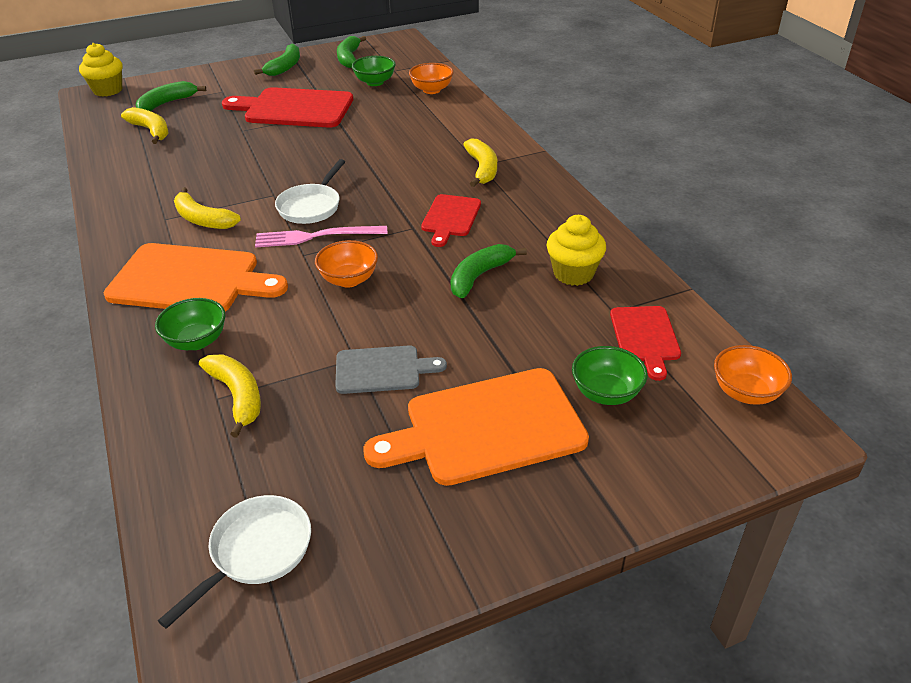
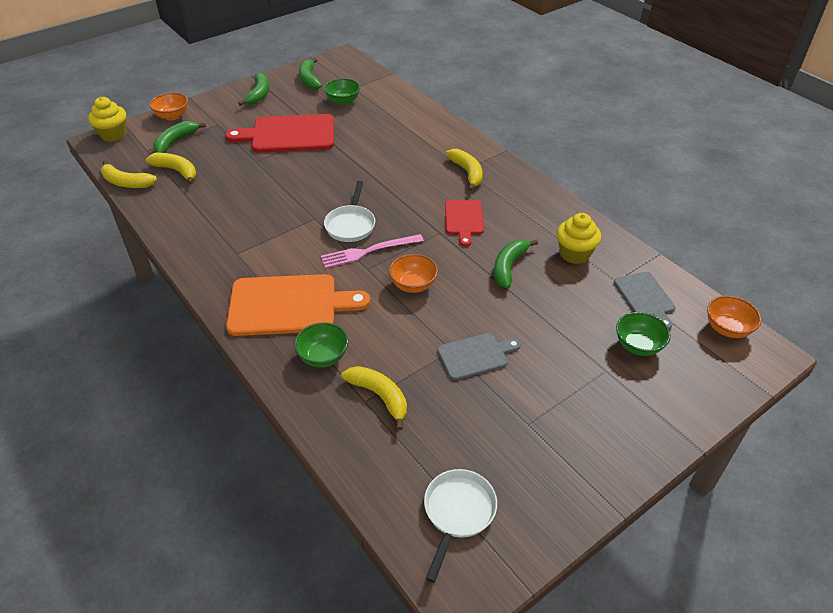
camera: 15 degrees left, 5 degrees up
(203, 219) = (269, 249): yellow banana -> yellow banana (126, 182)
(431, 90) = (393, 104): orange bowl -> orange bowl (172, 116)
(487, 427) = (570, 387): orange cutting board -> none
(645, 337) = (645, 297): red cutting board -> grey cutting board

